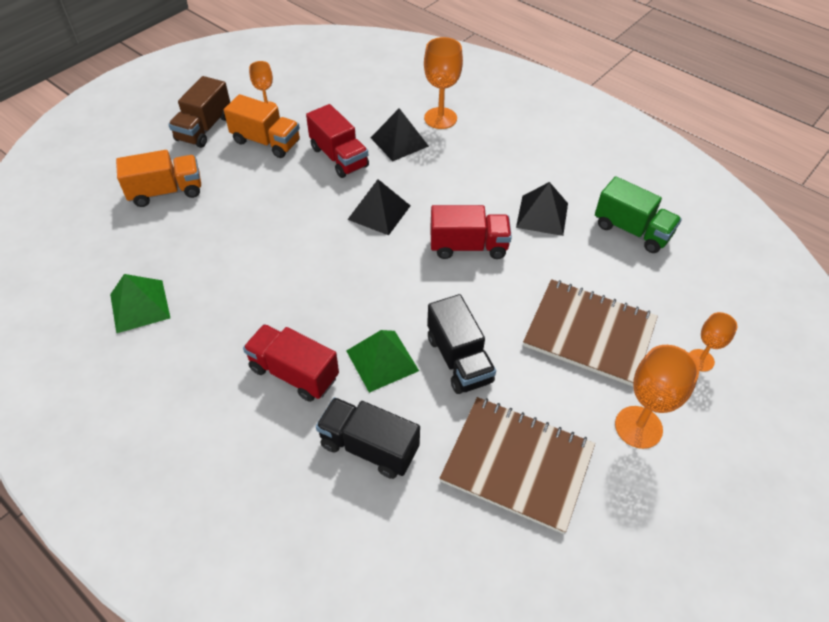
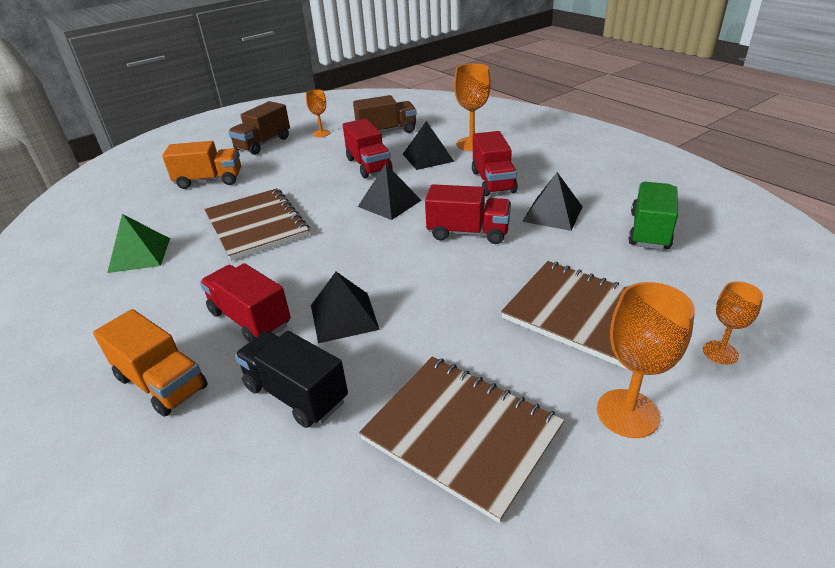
camera: 15 degrees right, 15 degrees down
(250, 254) = (256, 225): none -> brown notebook
(266, 142) = (310, 153): orange truck -> orange truck (161, 383)
(341, 102) = (386, 131): none -> brown truck
(382, 360) = (344, 317): green pyramid -> black pyramid
(459, 359) = (426, 324): black truck -> none
(476, 174) = (493, 182): none -> red truck
(632, 230) = (649, 231): green truck -> green truck turned 120 degrees counterclockwise

